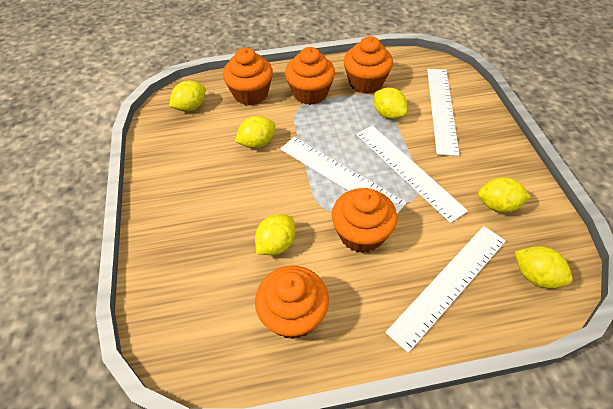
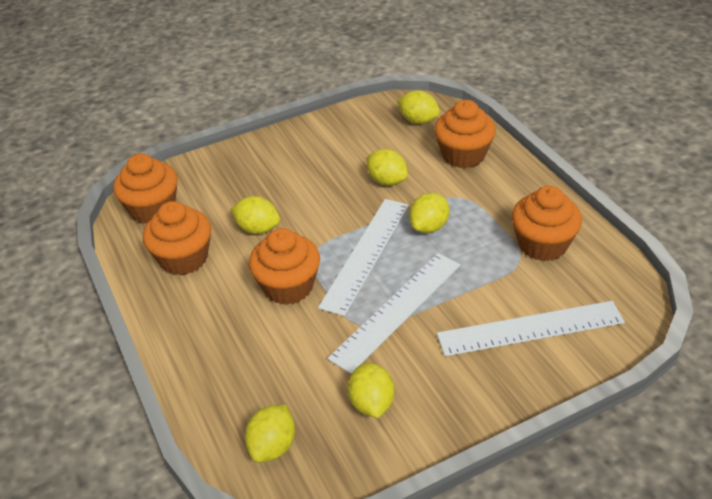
camera: 75 degrees right, 10 degrees down
(310, 93) = (491, 200): orange cupcake -> orange cupcake (152, 209)
(388, 114) = (490, 276): yellow lemon -> yellow lemon (429, 227)
(449, 284) = (242, 367): white ruler -> none

